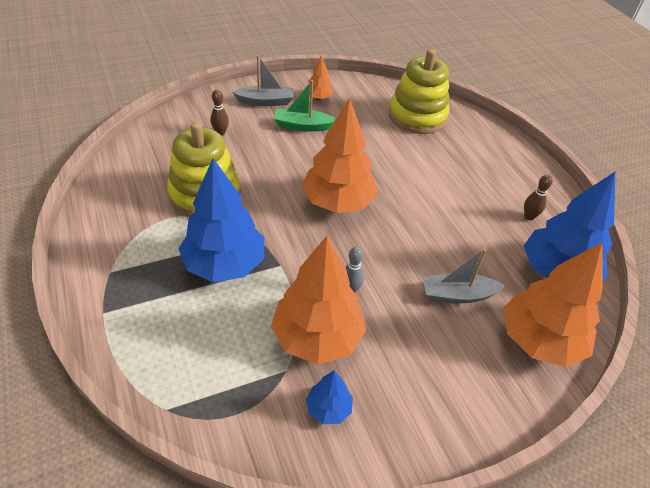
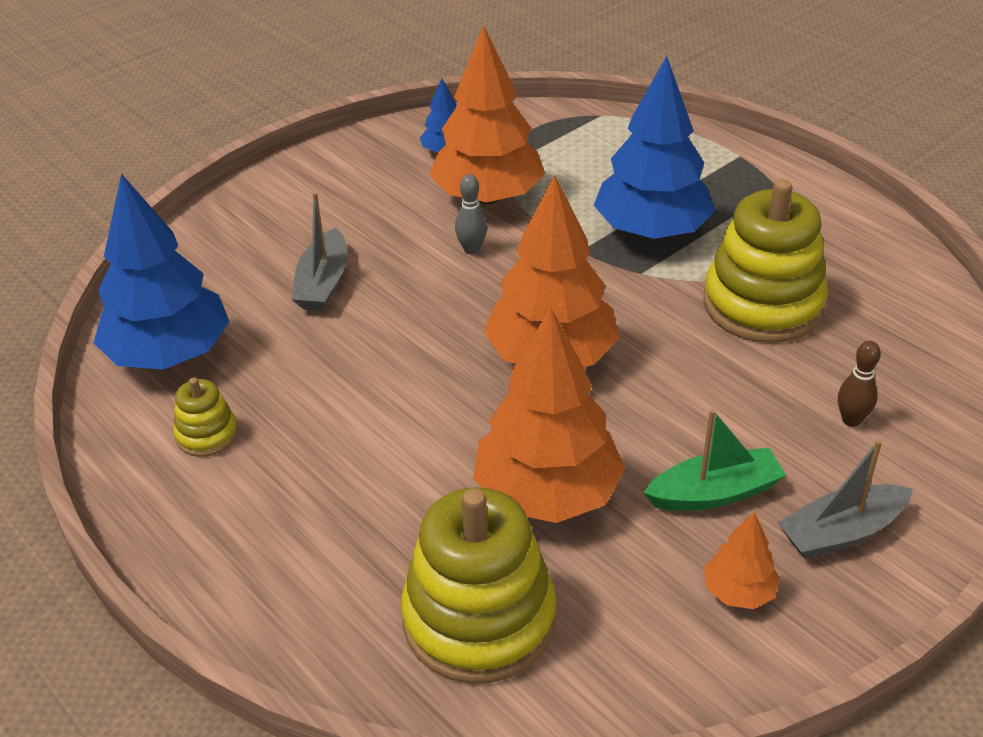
camera: 165 degrees right, 5 degrees down
(457, 295) = (323, 283): grey boat -> grey boat turned 120 degrees clockwise
(529, 217) = (207, 434): brown bowling pin -> yellow stacking toy
(540, 340) = (207, 264): orange tree -> orange tree (547, 493)

